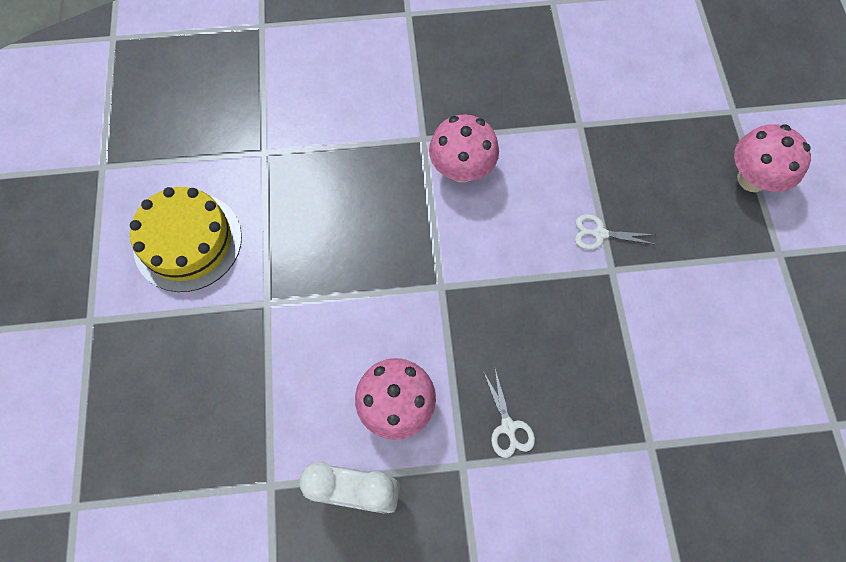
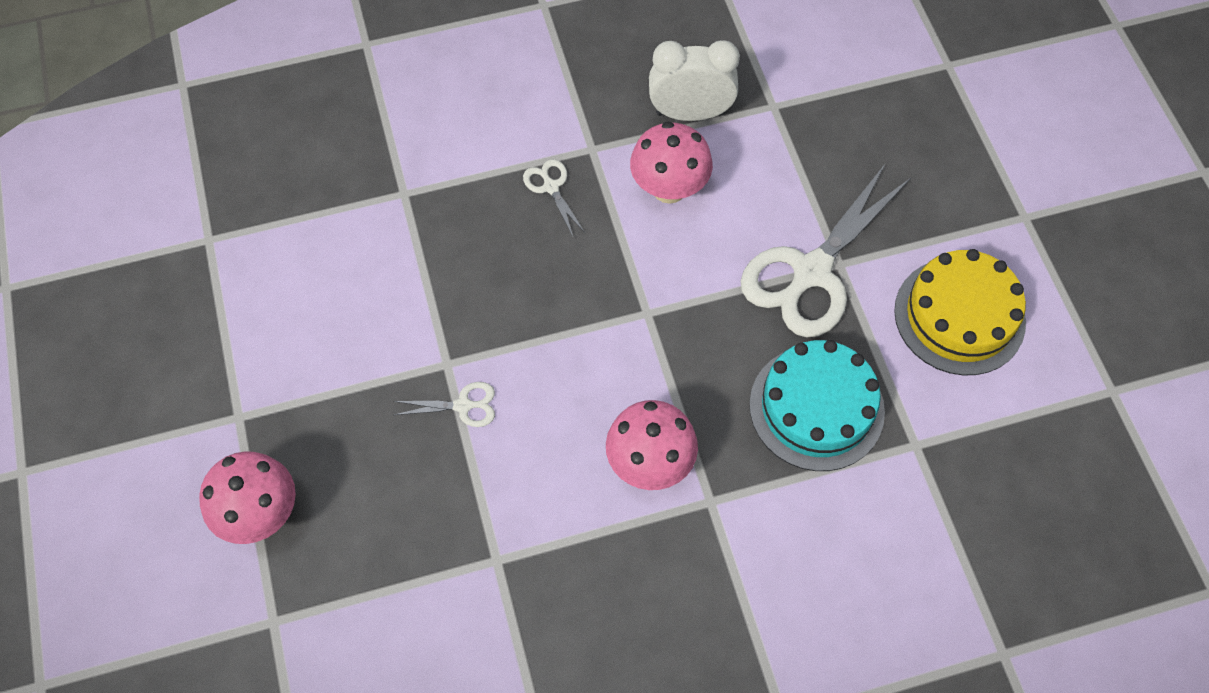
camera: 170 degrees right, 5 degrees down
(293, 300) = (811, 272): none -> white scissors
(327, 189) = (816, 407): none -> turquoise cake

